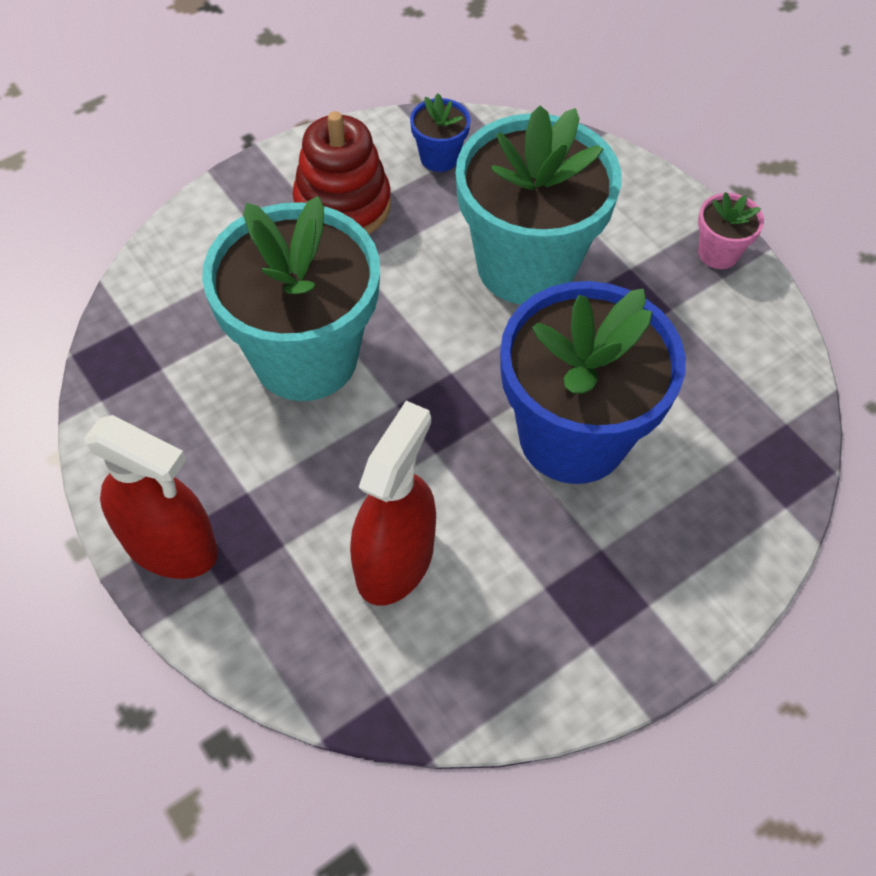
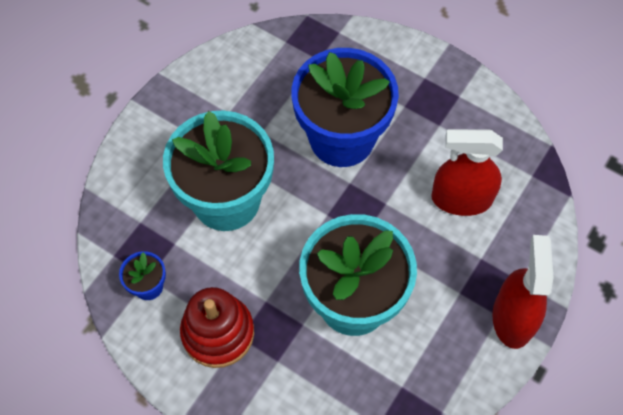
camera: 110 degrees left, 5 degrees up
(718, 253) = (173, 98): pink flower pot -> none

